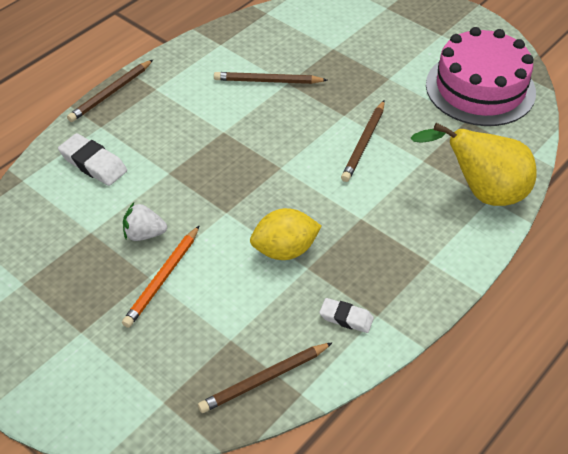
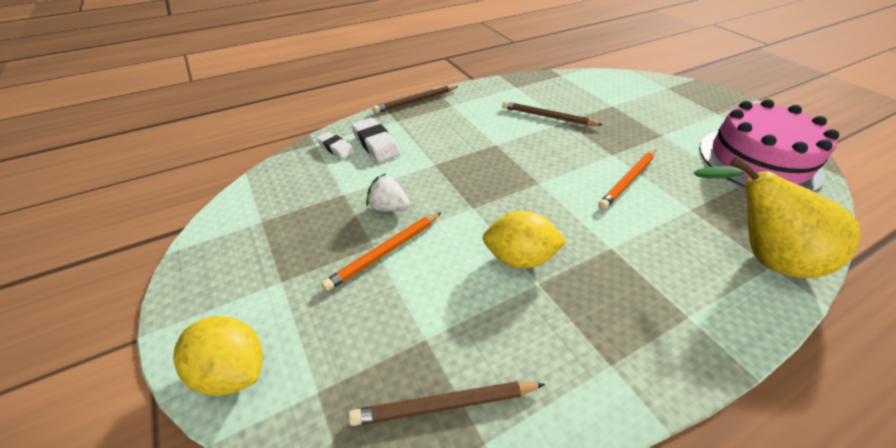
camera: 20 degrees right, 5 degrees down
(86, 410) = (233, 371): none -> yellow lemon
(346, 318) = (570, 356): white eraser -> white eraser (336, 148)
(364, 143) = (628, 180): brown pencil -> orange pencil

